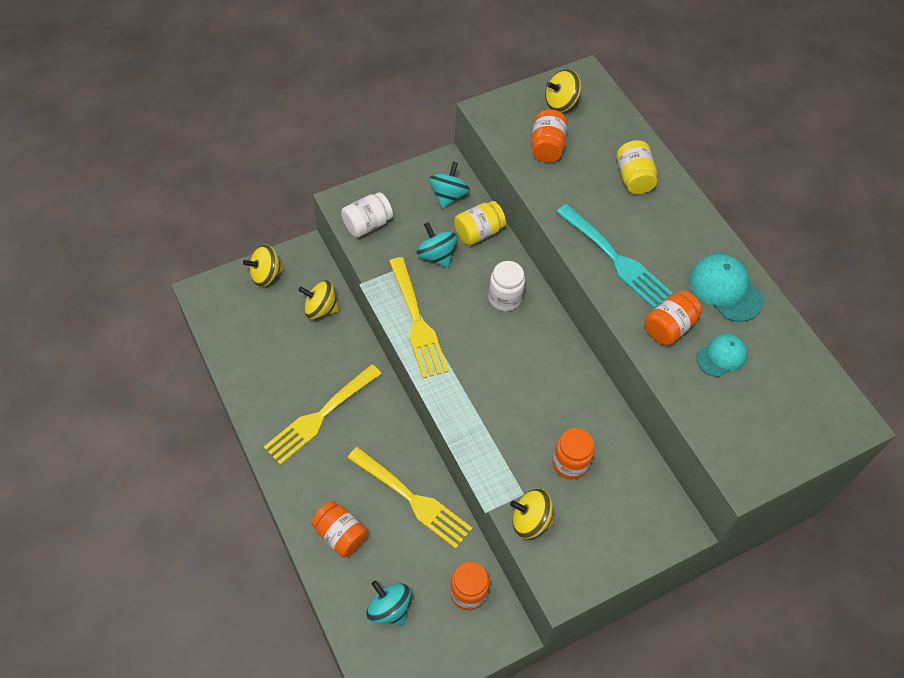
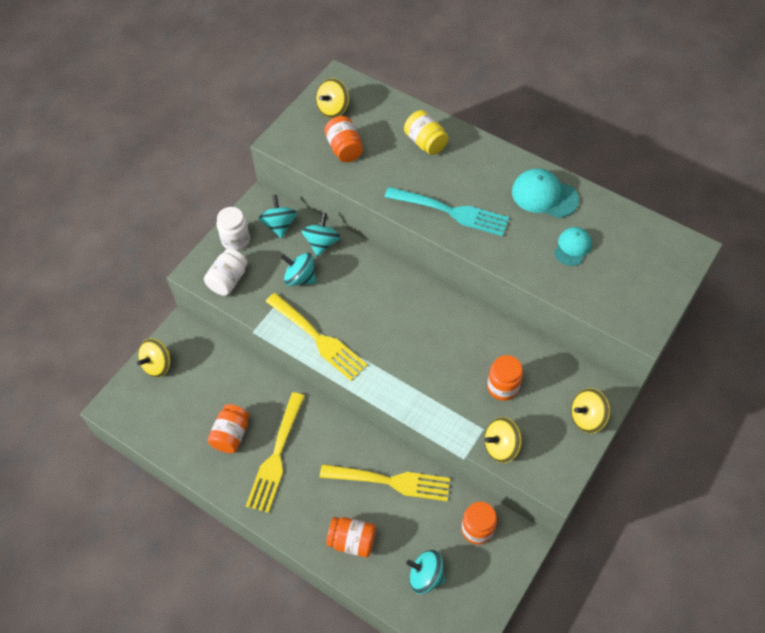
camera: 25 degrees left, 0 degrees up
(320, 309) = (221, 369): yellow spinning top -> yellow spinning top (587, 418)
(478, 232) = (322, 243): yellow jar -> turquoise spinning top
(505, 298) = (375, 285): white jar -> white jar (235, 240)
(669, 327) = (522, 245): orange jar -> orange jar (231, 435)

